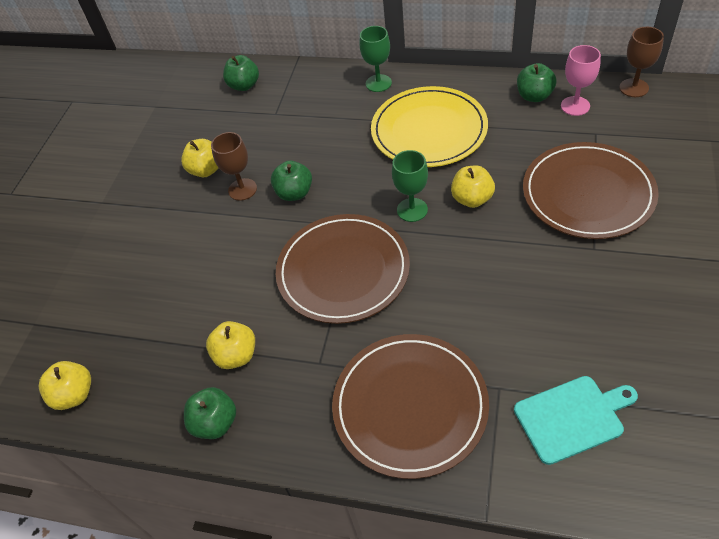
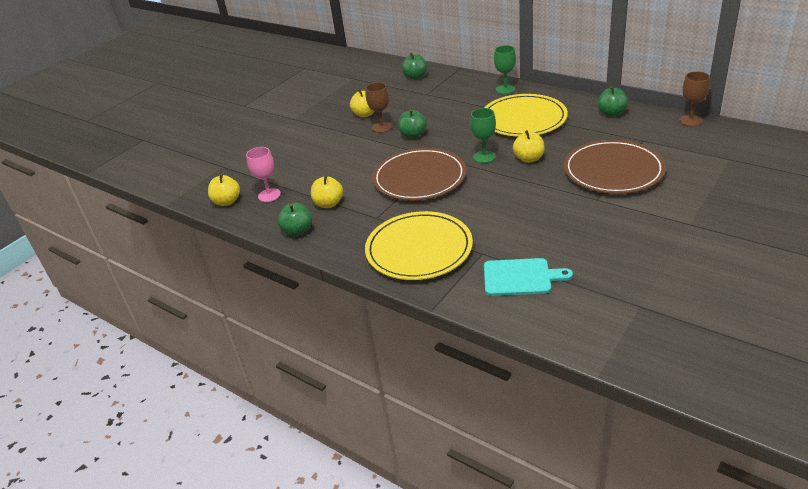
camera: 20 degrees right, 15 degrees down
(410, 406) = (419, 249): brown plate -> yellow plate
(575, 106) = (638, 123): pink goblet -> pink goblet (269, 195)

